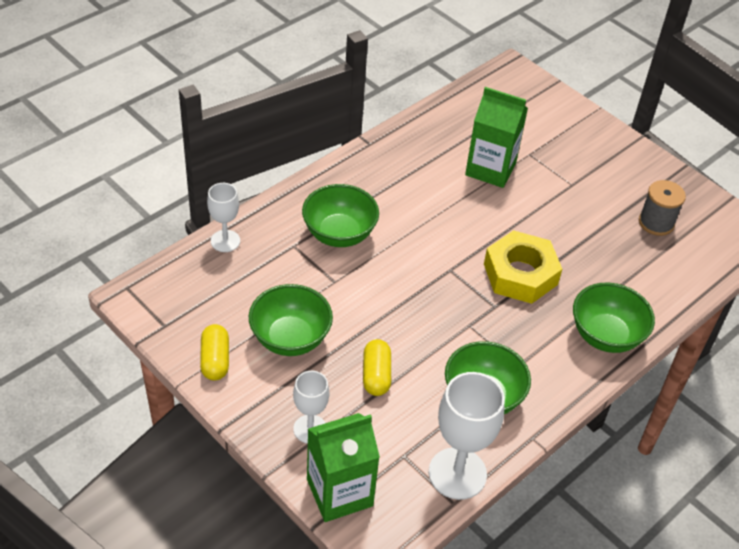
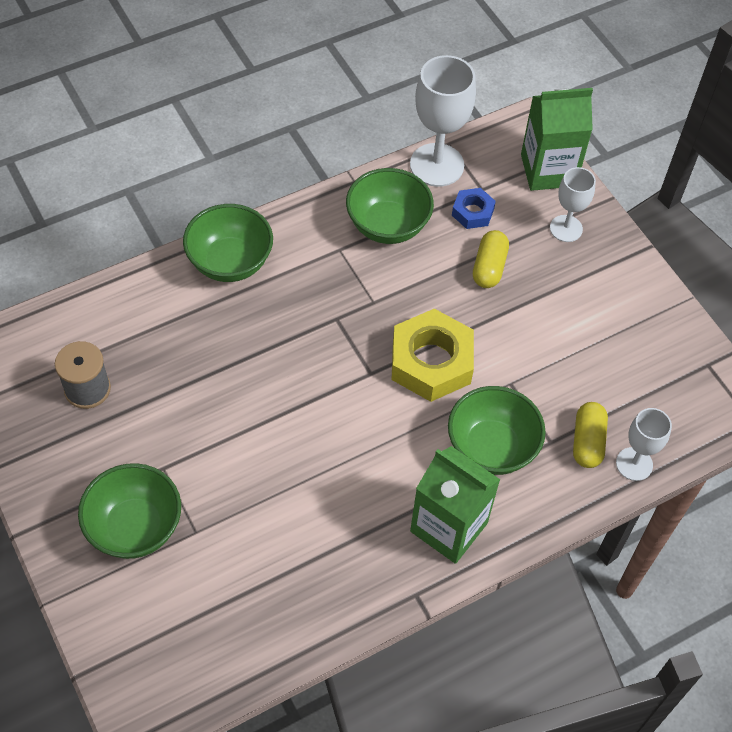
camera: 165 degrees left, 10 degrees up
(215, 360) = (654, 314): yellow capsule -> yellow capsule (587, 442)
(290, 338) = (572, 323): green bowl -> green bowl (135, 527)
(406, 427) = (472, 212): none -> blue nut
(490, 169) = (261, 515): green carton -> green carton (449, 527)
(520, 274) = (290, 351): yellow nut -> yellow nut (431, 362)

